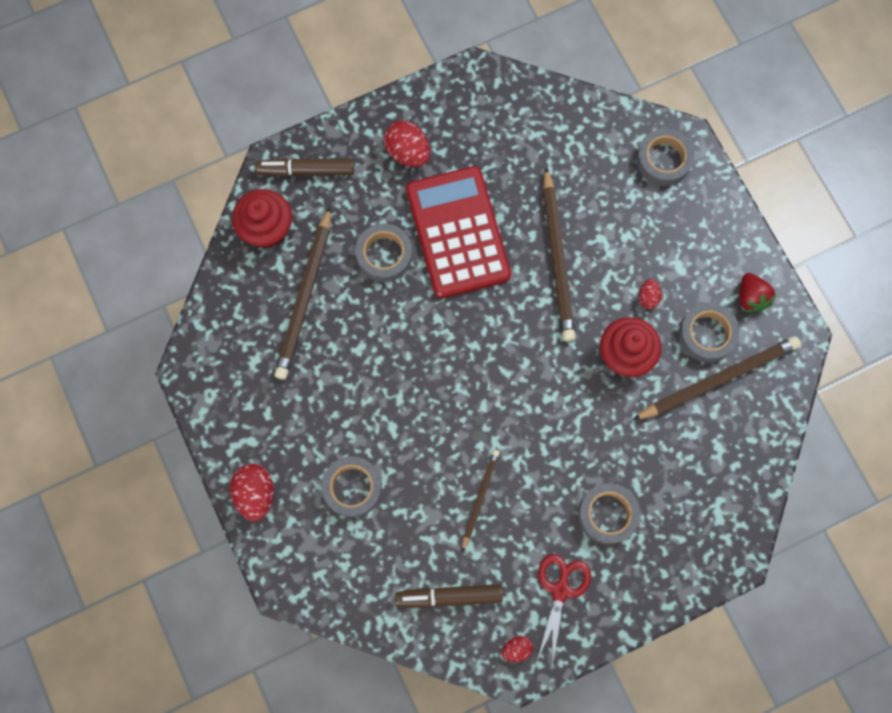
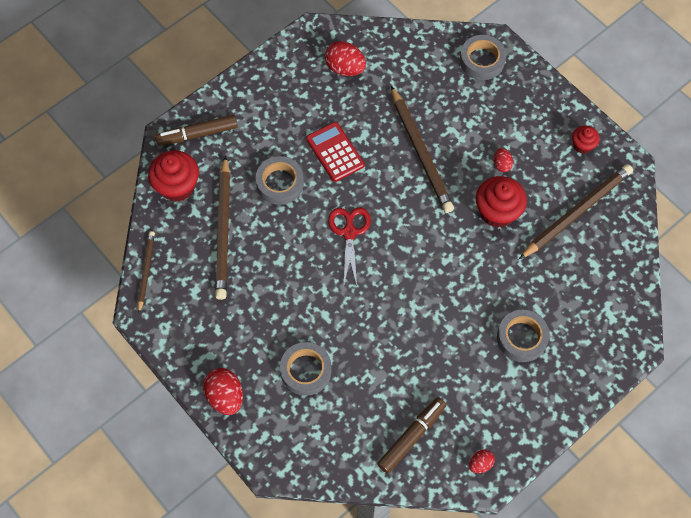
camera: 15 degrees left, 10 degrees down
(408, 152) = (276, 101): red egg -> red egg (345, 68)
(449, 596) = (411, 436): brown marker -> brown marker turned 150 degrees clockwise
(458, 232) = (335, 152): red calculator -> red calculator, size x0.56
(479, 498) = (414, 352): brown pencil -> brown pencil (146, 271)
(560, 590) = (502, 407): red scissors -> red scissors (349, 233)
(707, 334) = (557, 181): grey tape -> none
(751, 297) = (582, 145): red strawberry -> red cupcake

